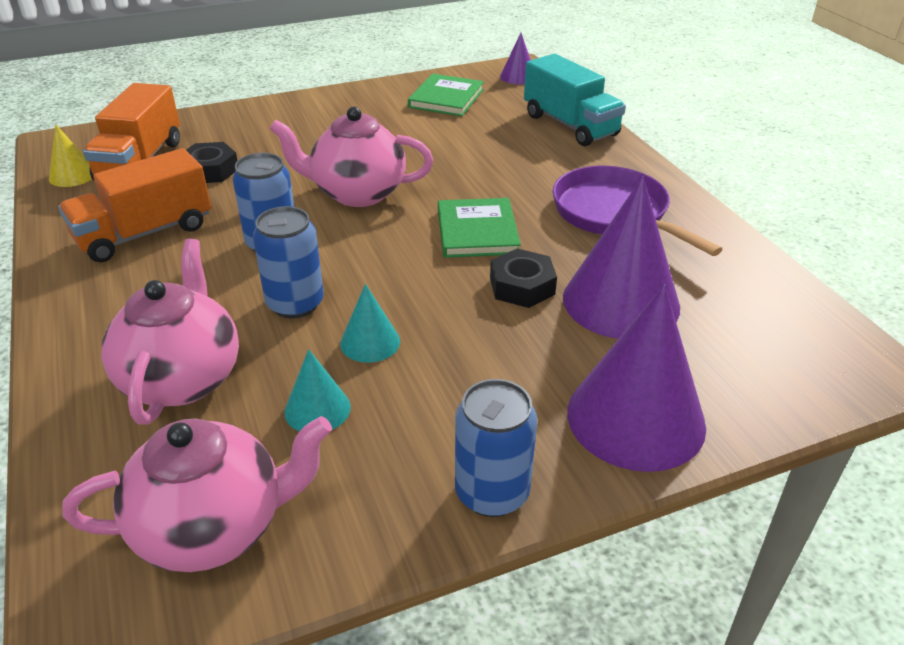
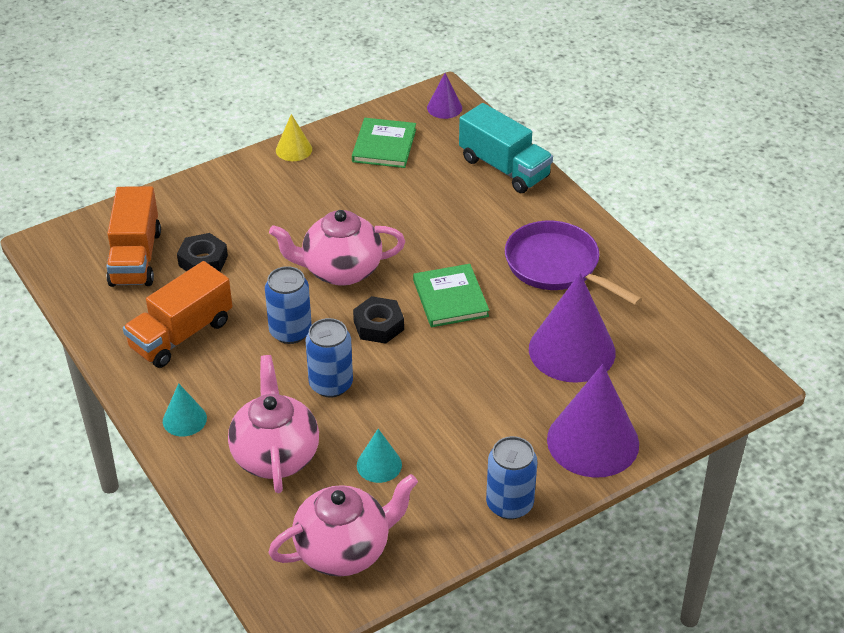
camera: 10 degrees left, 5 degrees up
(73, 175) = (84, 281): yellow cone -> yellow cone (294, 149)
(370, 342) = (398, 409): turquoise cone -> turquoise cone (184, 419)
(522, 286) = (496, 346): black nut -> black nut (378, 325)

